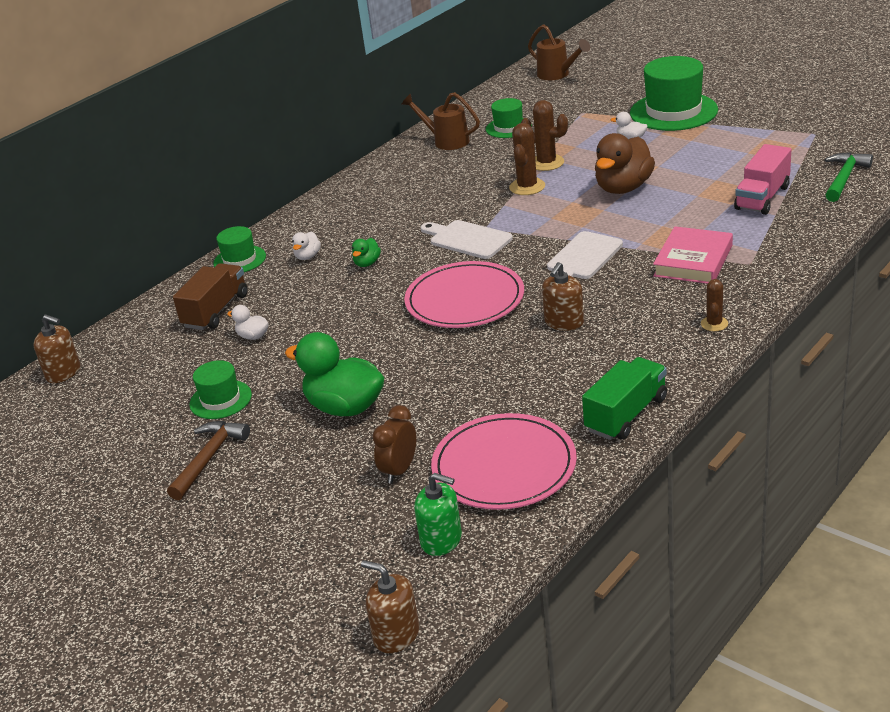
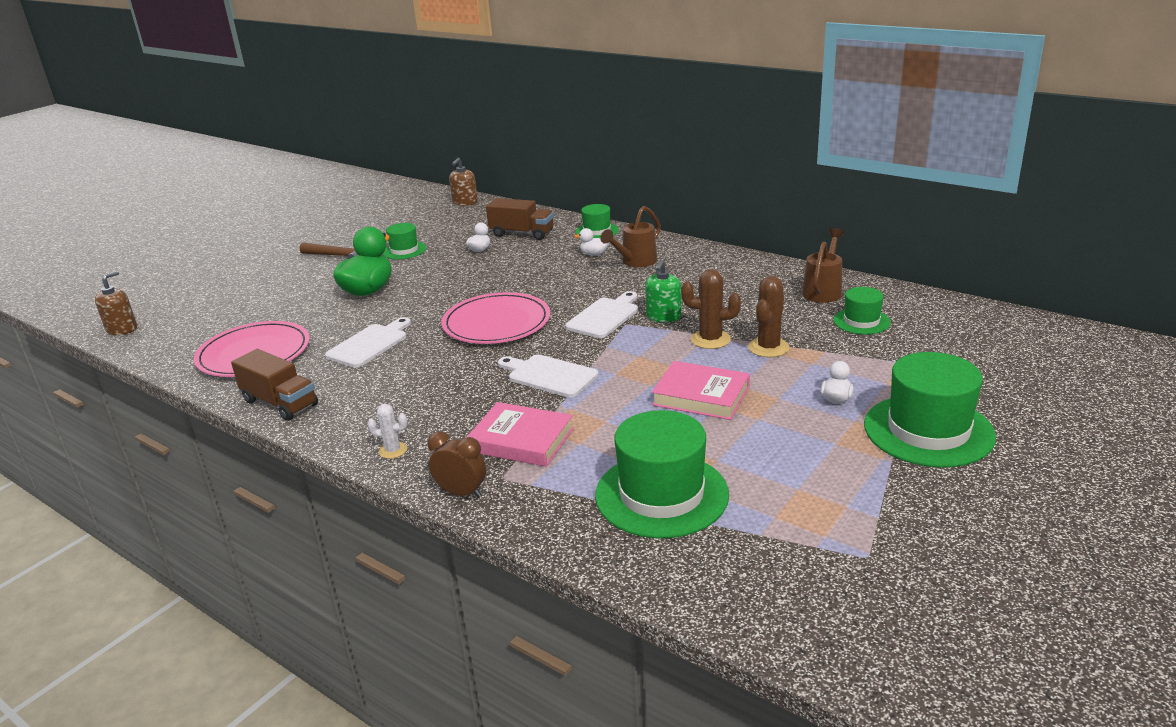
camera: 85 degrees right, 5 degrees down
(367, 263) = (574, 278): green duck -> none
(399, 470) = (279, 316): brown clock -> brown clock (461, 493)
(441, 540) = (194, 336): green soap dispenser -> green soap dispenser (663, 316)
(497, 377) = (370, 344): none -> white cutting board
(557, 75) = (1033, 343): brown watering can -> brown watering can (635, 262)
(564, 322) = (437, 370): brown soap dispenser -> none
(623, 188) = (701, 396): brown duck -> pink book
(626, 414) = (280, 403): green truck -> brown truck
(714, 324) = (393, 450): brown cactus -> white cactus
(762, 198) = (661, 494): pink truck -> green hat
(844, 178) = (711, 572): green hammer -> none

